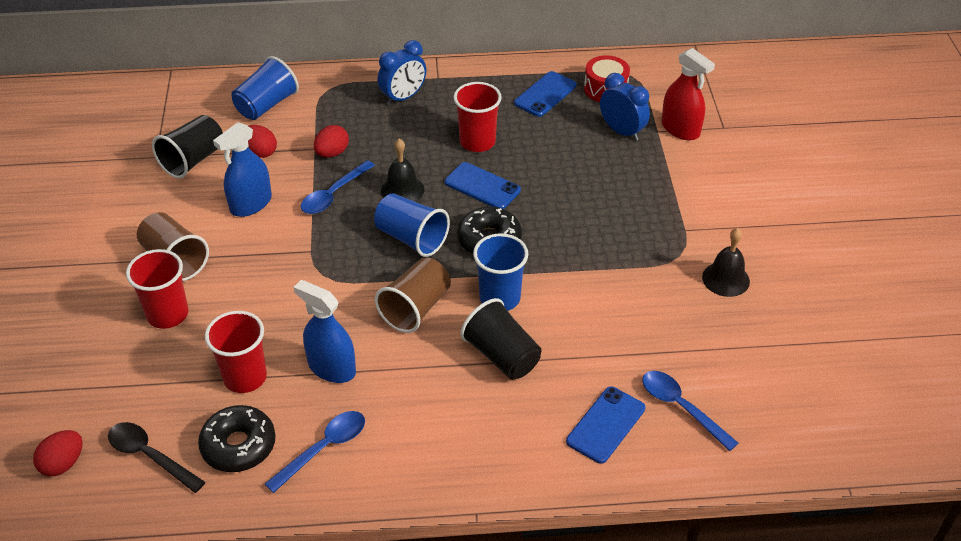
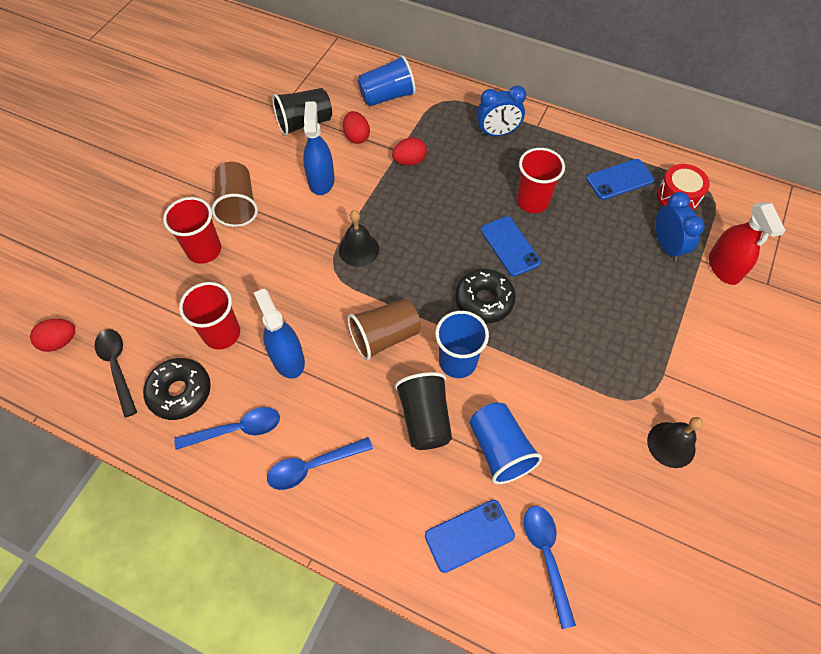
camera: 30 degrees right, 15 degrees up
(251, 204) = (321, 180): blue spray bottle -> blue spray bottle turned 105 degrees clockwise
(333, 194) = (387, 200): blue spoon -> blue spoon (312, 466)
(402, 190) = (443, 220): black bell -> black bell (359, 249)
(411, 238) = (422, 269): blue cup -> blue cup (500, 449)

